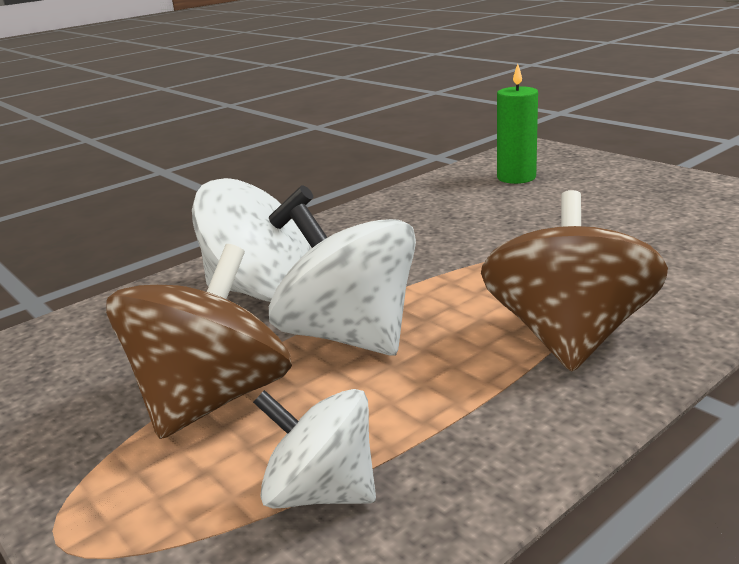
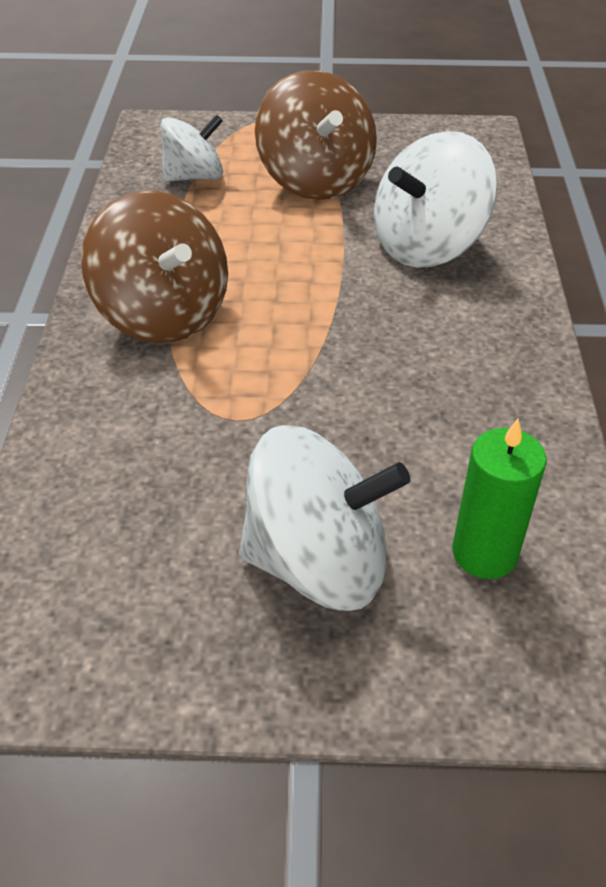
camera: 130 degrees right, 20 degrees up
(349, 336) = (307, 245): white spinning top -> white spinning top (318, 562)

